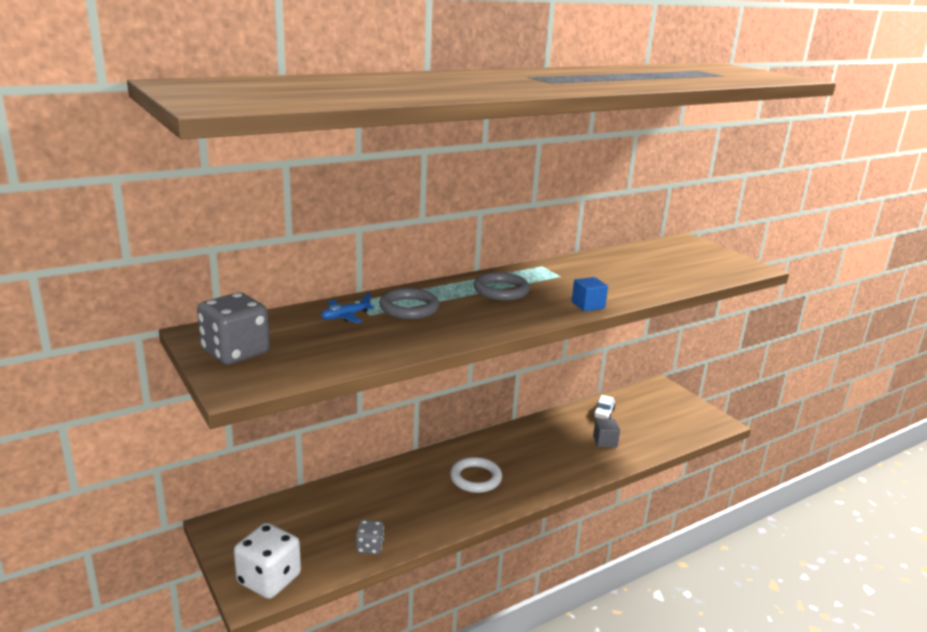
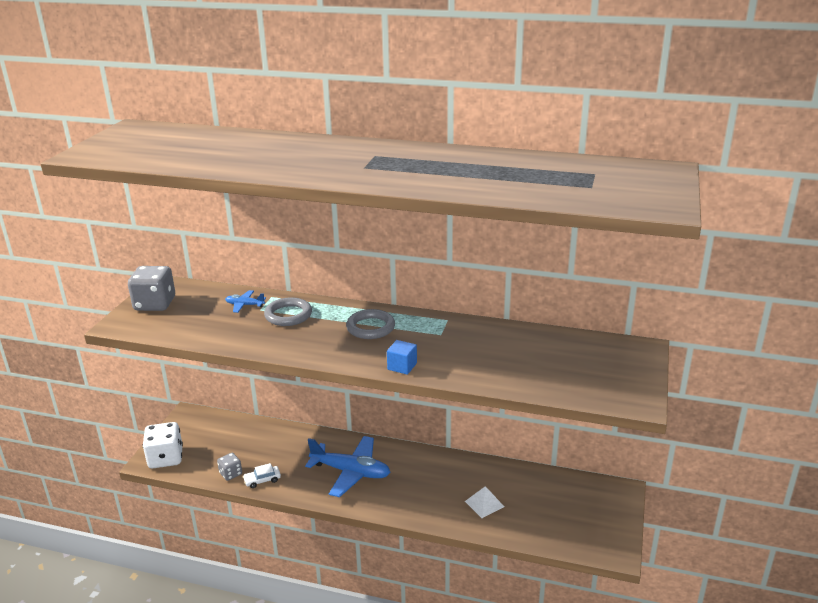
camera: 50 degrees right, 5 degrees up
(475, 478) = (351, 472): white ring -> blue plane
(603, 413) = (525, 482): white car -> white car (262, 480)
(605, 441) = (484, 504): grey cube -> white pyramid

